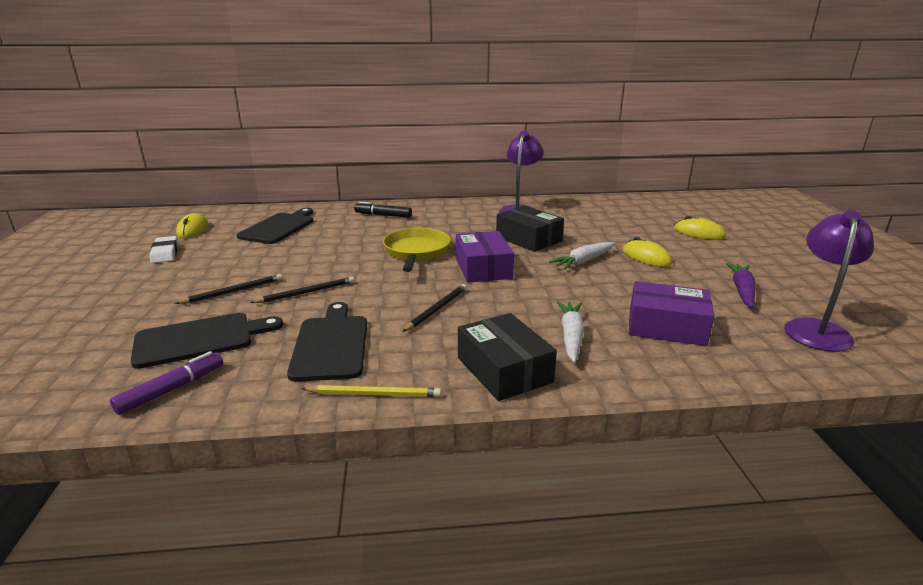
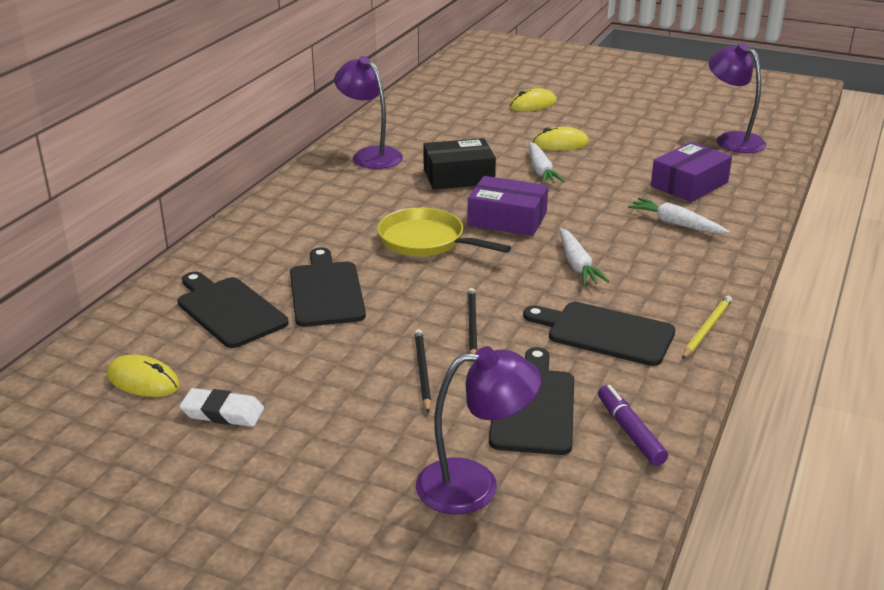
camera: 60 degrees left, 5 degrees up
(88, 341) = (474, 485): none -> purple lamp
(320, 242) = (326, 291): none -> black cutting board
(383, 215) = (278, 232): black marker -> none
(437, 309) = (577, 265): black pencil -> white carrot
(504, 370) = (707, 266): black box -> none
(742, 290) = (656, 136): purple carrot -> none

